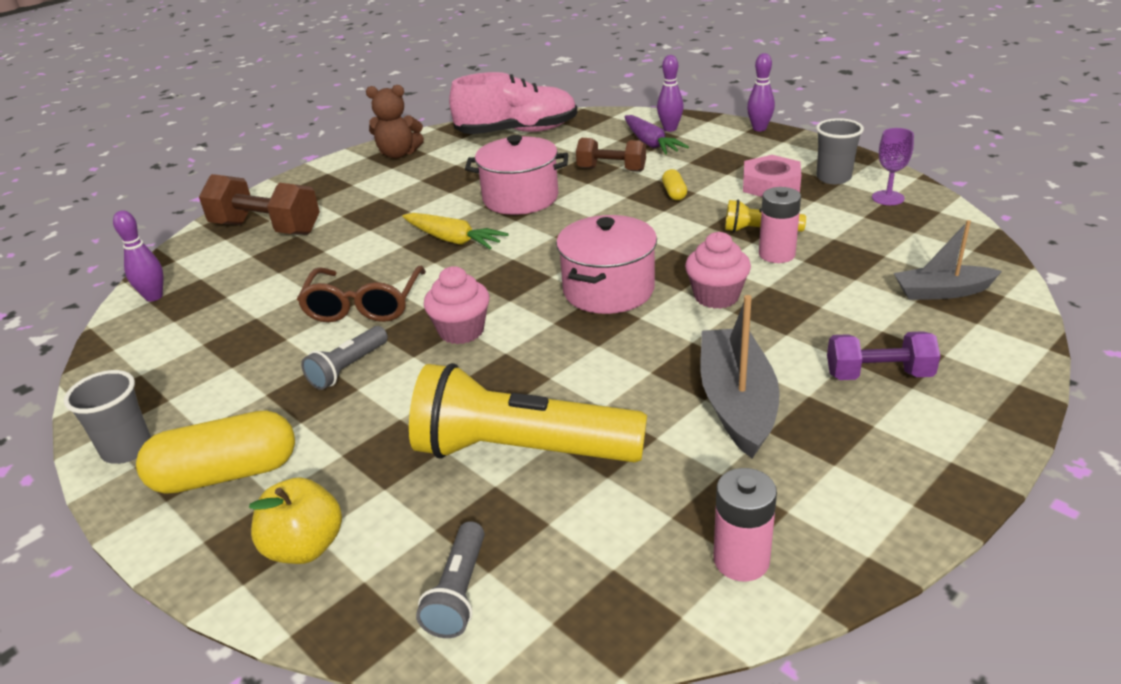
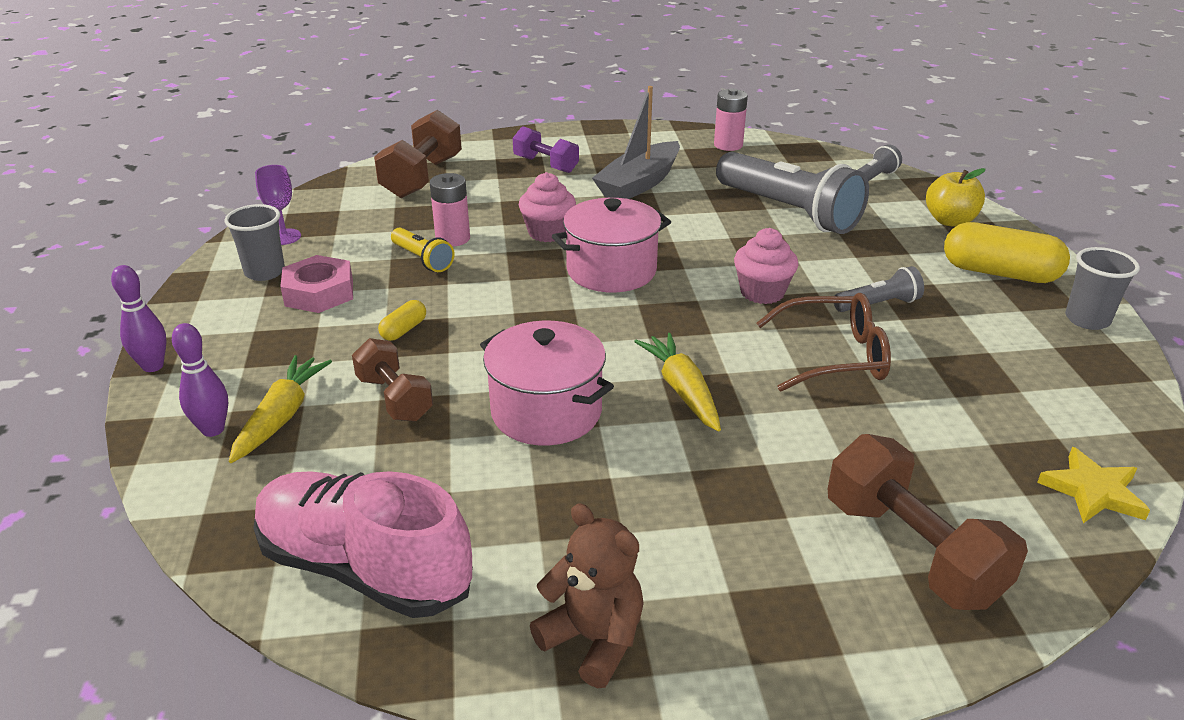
camera: 145 degrees left, 0 degrees up
(154, 297) = (1092, 491): purple bowling pin -> yellow star
(364, 305) = (832, 356): brown glasses -> brown glasses turned 45 degrees clockwise
(522, 450) = (788, 212): yellow flashlight -> grey flashlight
(650, 143) = (281, 417): purple carrot -> yellow carrot
(942, 292) = (422, 177): grey boat -> brown dumbbell

